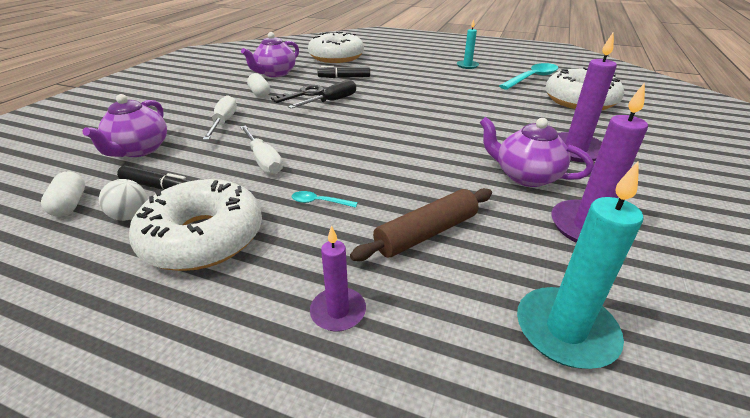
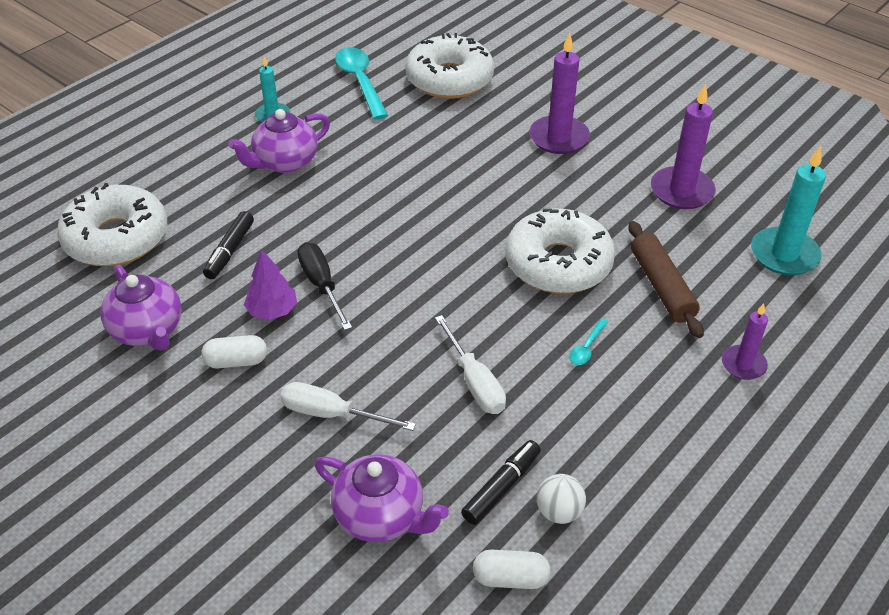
camera: 70 degrees left, 10 degrees up
(203, 238) = (621, 446): white donut -> white donut (558, 264)
(263, 160) = (474, 382): white screwdriver -> white screwdriver turned 75 degrees clockwise
(303, 94) = (272, 311): black key -> purple tree
(526, 176) = (594, 191): purple teapot -> purple teapot (285, 162)

